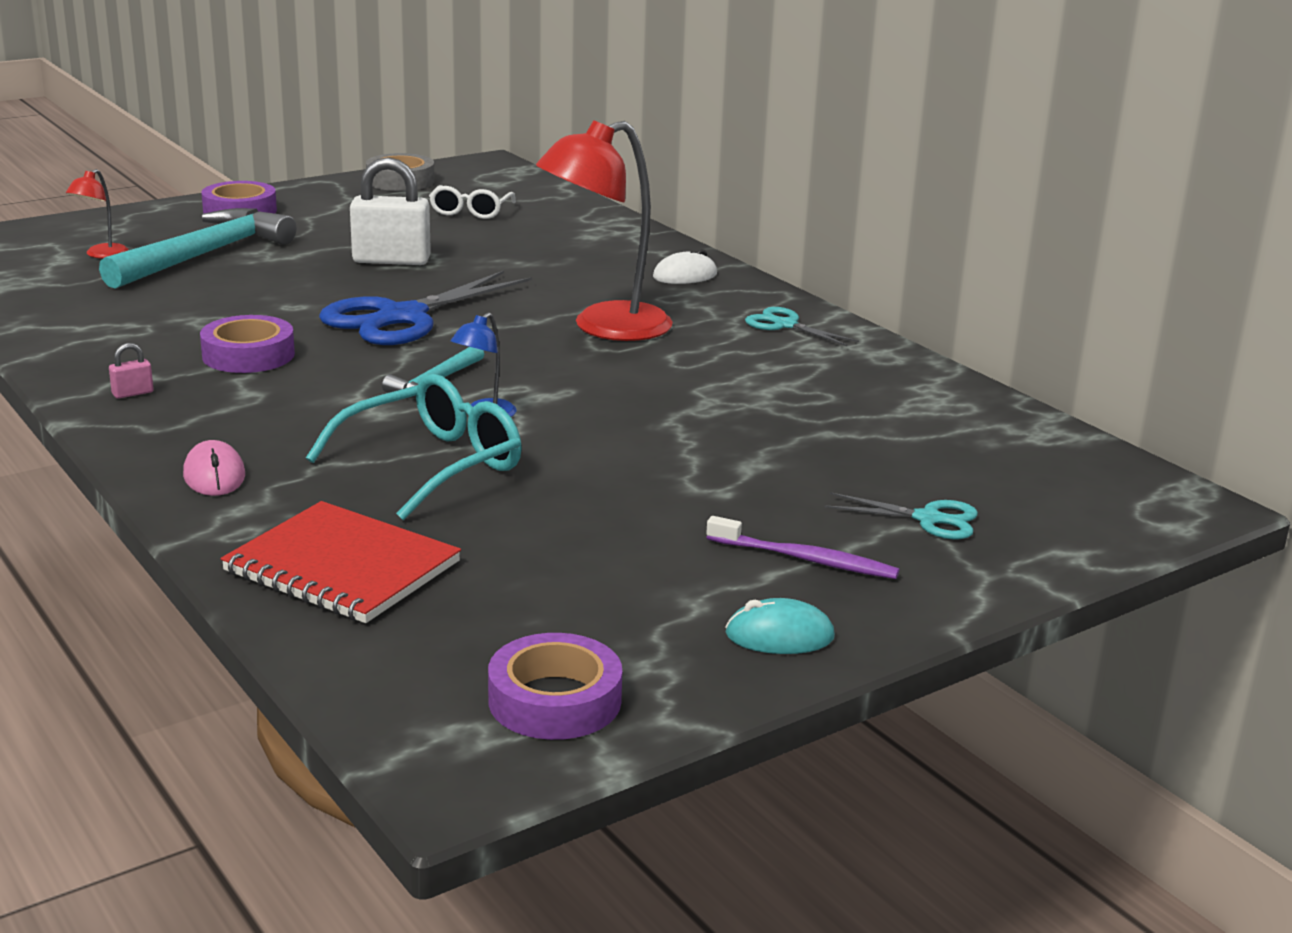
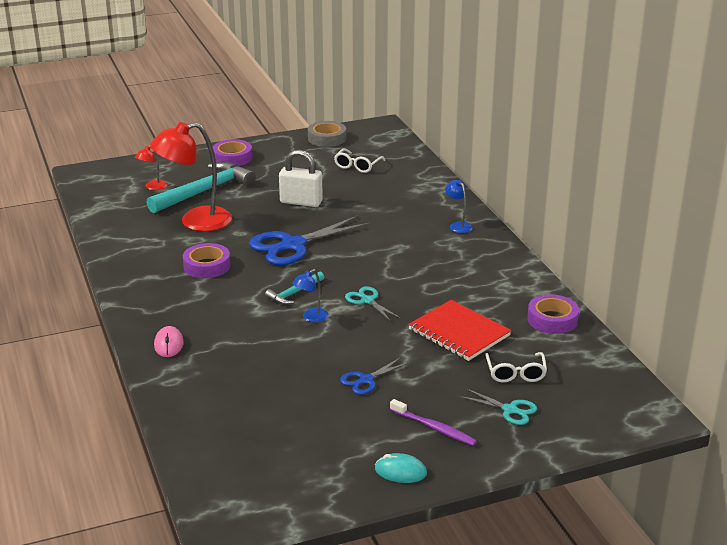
camera: 15 degrees right, 5 degrees up
(133, 393) = (144, 287): pink padlock -> none
(342, 567) = (211, 406): red notebook -> red notebook (459, 332)
(433, 464) = (274, 348): turquoise glasses -> none
(555, 700) = (281, 493): purple tape -> purple tape (552, 319)
(604, 327) = (397, 261): red lamp -> red lamp (195, 221)
(635, 498) = (366, 380): none -> blue scissors
(685, 276) = (458, 225): white mouse -> blue lamp
(785, 325) = (498, 268): turquoise scissors -> turquoise scissors (367, 300)
(905, 465) = (515, 373): none -> white glasses

